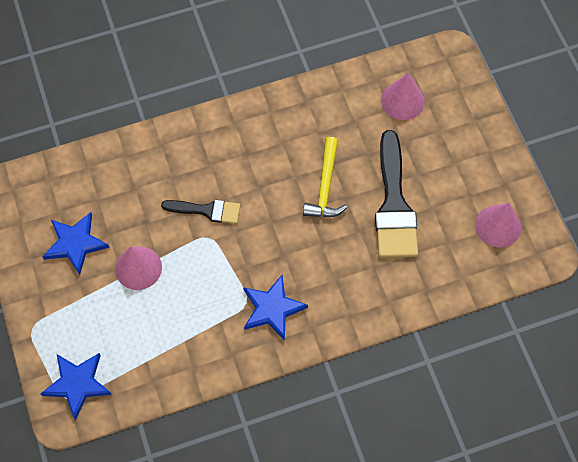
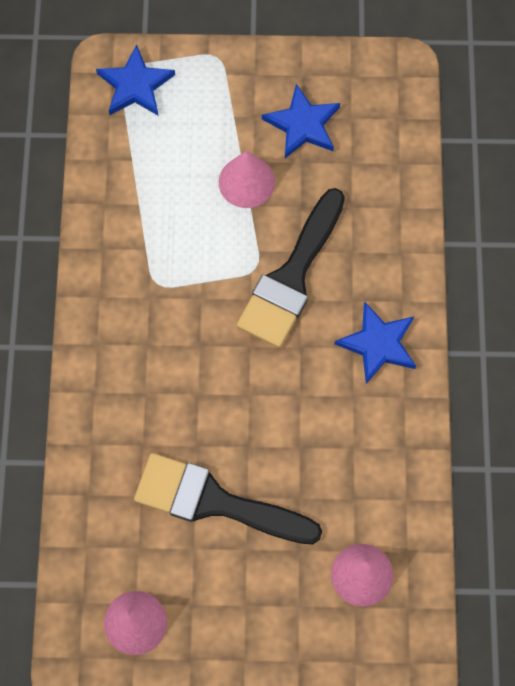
camera: 110 degrees right, 5 degrees up
(207, 210) = (291, 277): black brush -> black brush, size x1.78
(272, 308) = (138, 309): blue star -> blue star (378, 344)
(325, 186) = (272, 427): yellow hammer -> none

